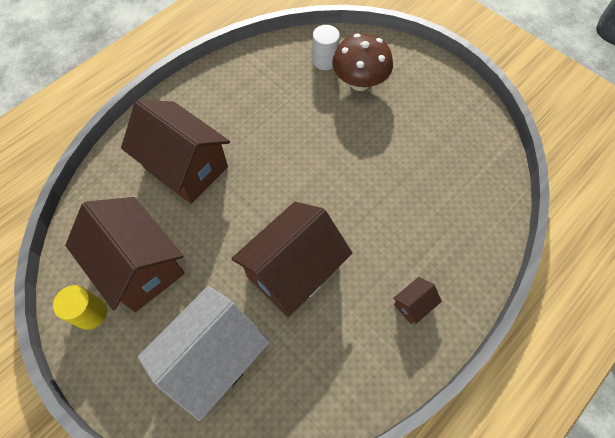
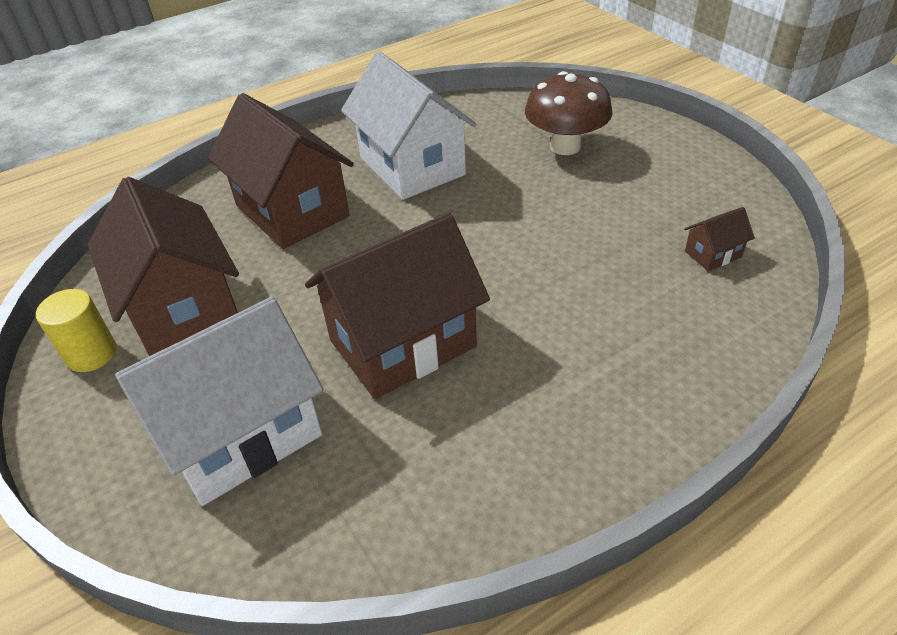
camera: 15 degrees right, 20 degrees down
(258, 114) = (412, 166): none -> white house
(325, 61) = (521, 122): white cylinder -> none
(413, 304) = (586, 413): brown house -> brown house (713, 254)

